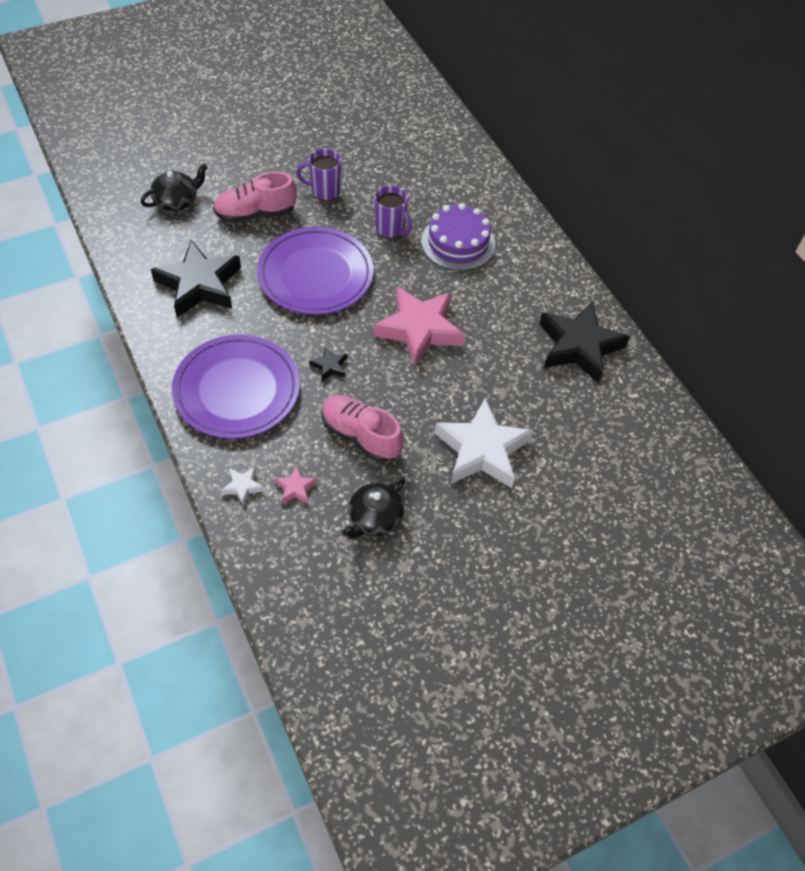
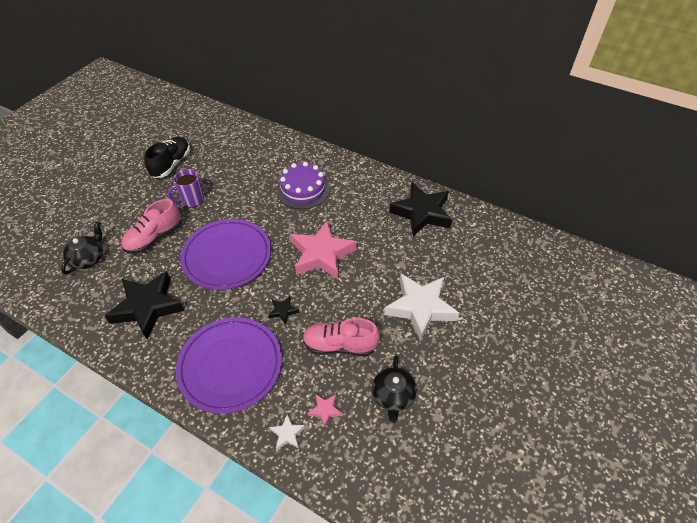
camera: 30 degrees left, 5 degrees down
(332, 135) = (171, 164): none -> black shoe
(390, 229) = (254, 202): purple mug -> none

